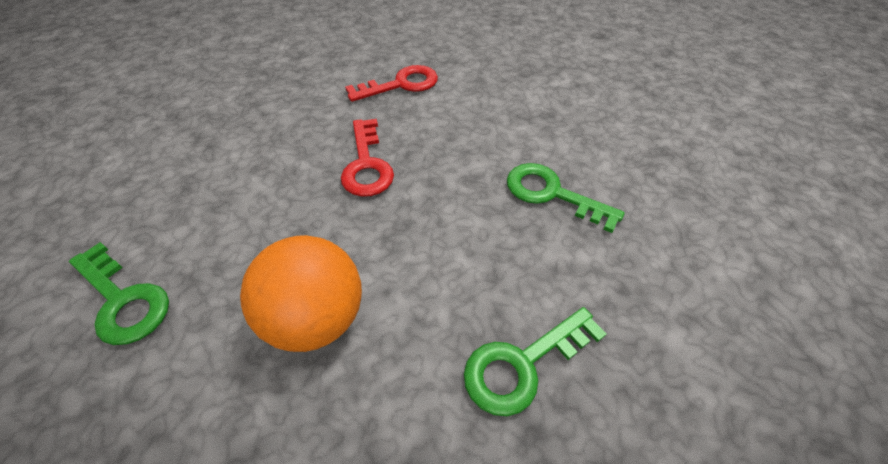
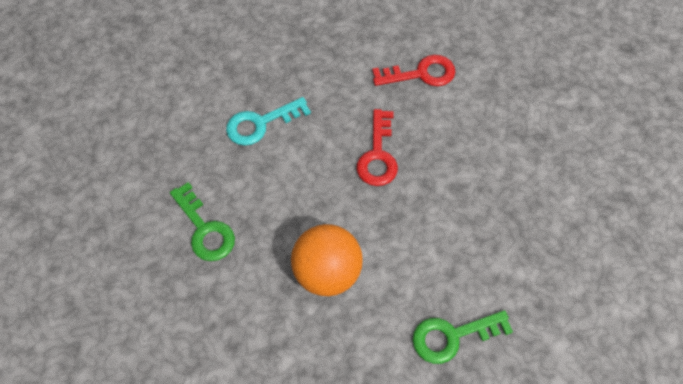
camera: 15 degrees right, 10 degrees up
(213, 160) = (261, 124): none -> turquoise key
(551, 194) = (515, 216): green key -> none

